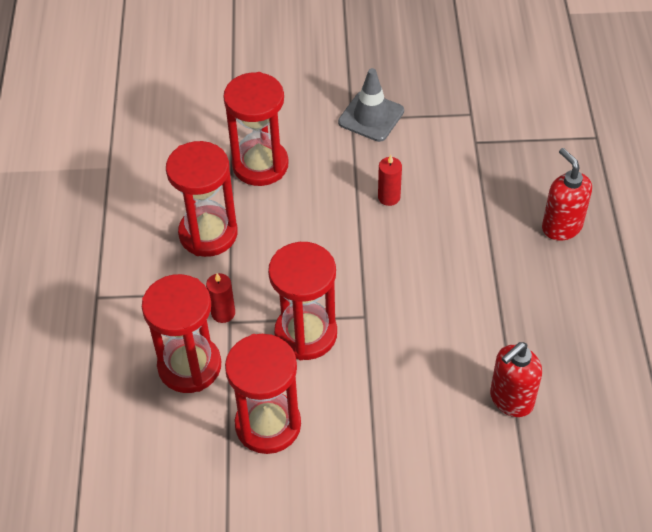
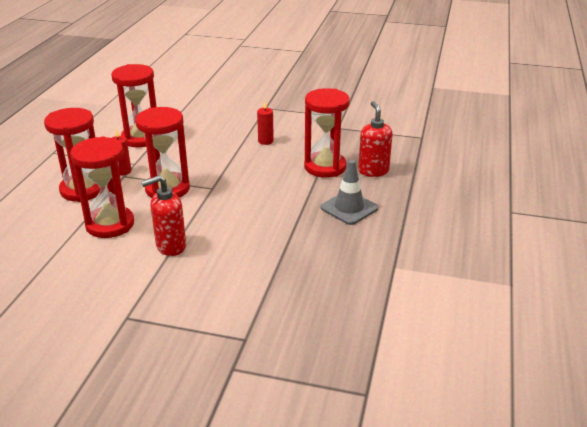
camera: 15 degrees right, 20 degrees down
(260, 165) = (195, 117): red hourglass -> red hourglass (325, 167)
(371, 117) = (278, 108): grey traffic cone -> grey traffic cone (349, 208)
(511, 400) = (285, 243): red soap dispenser -> red soap dispenser (170, 246)

